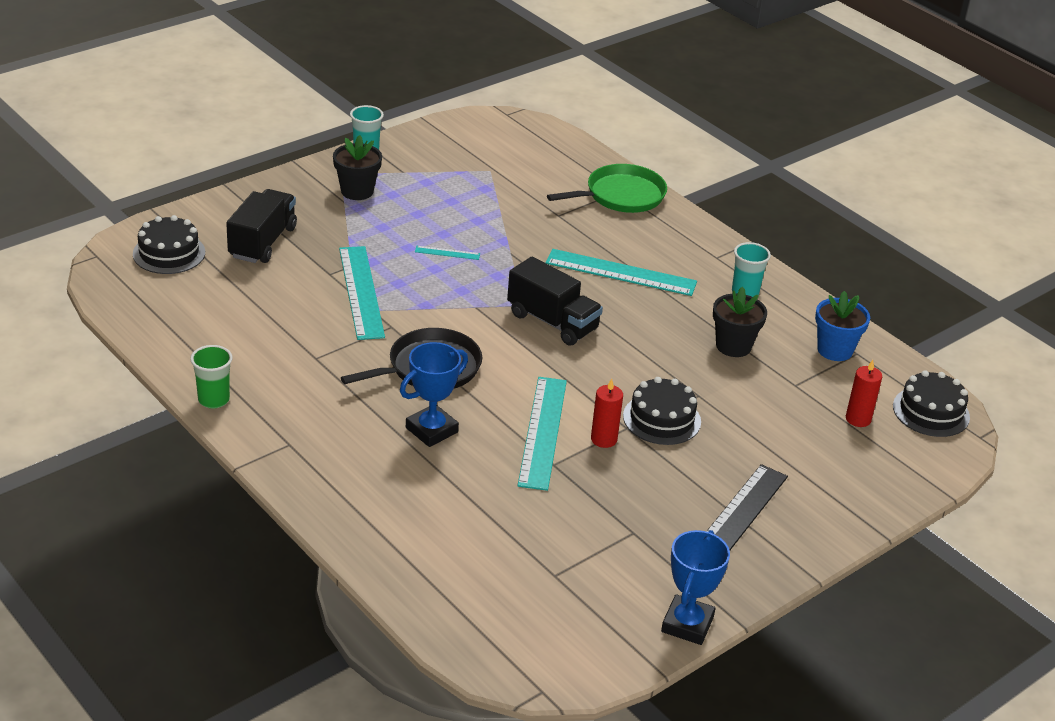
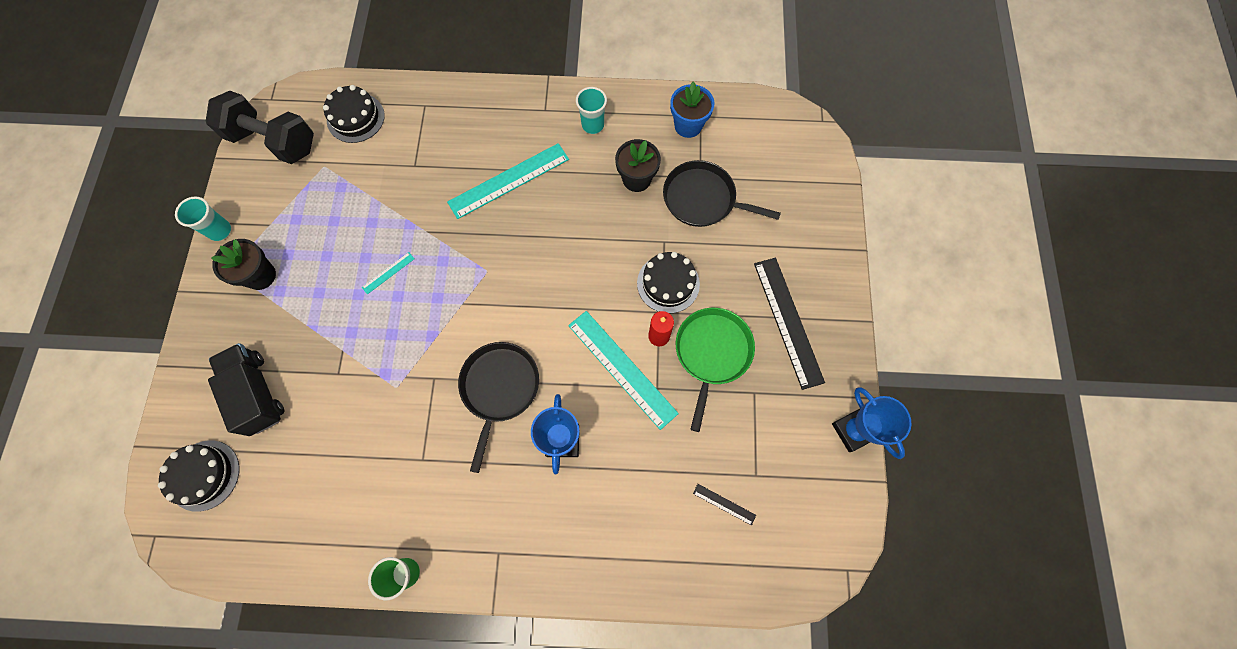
camera: 45 degrees left, 35 degrees up
(361, 292) = (378, 368): turquoise ruler -> none
(474, 135) = (273, 141): none -> black dumbbell
(500, 566) = (724, 504): none -> black ruler
(552, 322) = (520, 267): black truck -> none
(621, 195) = (430, 108): green pan -> green pan (712, 353)
(776, 398) = (703, 199): none -> black pan
(858, 419) = (757, 171): red candle -> none
(931, 411) = (782, 126): black cake -> black cake (355, 118)

